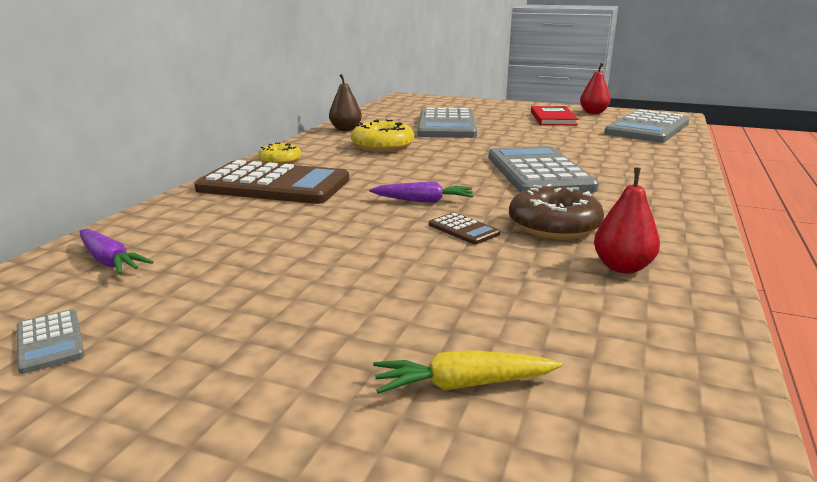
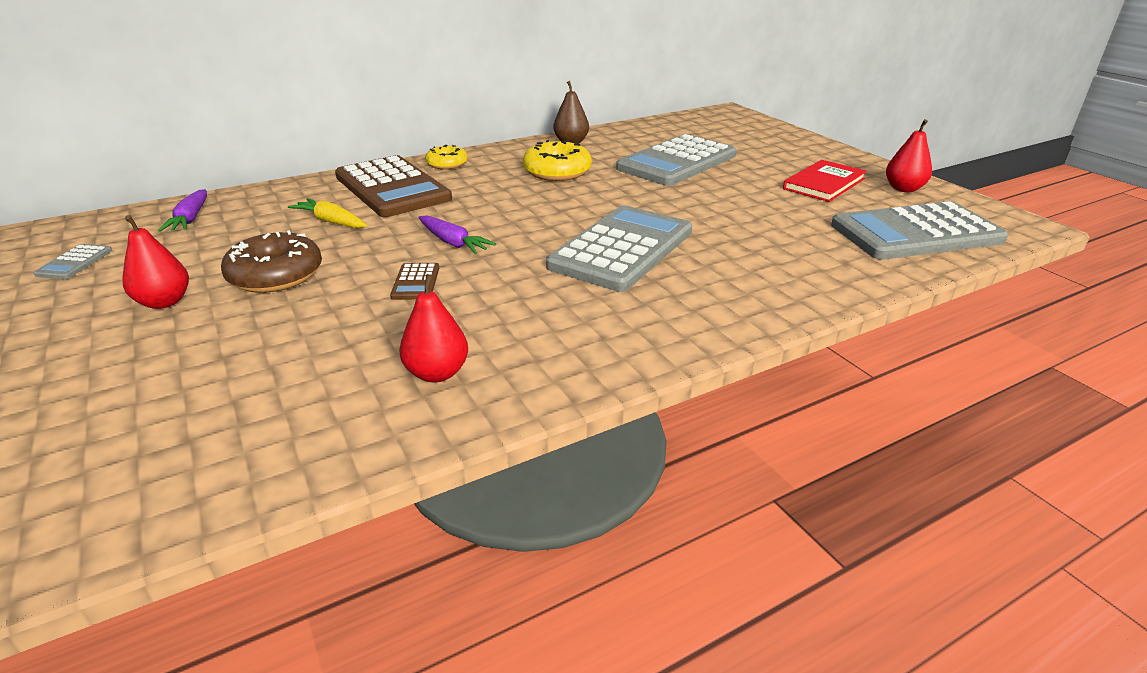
camera: 40 degrees right, 10 degrees up
(276, 323) = (164, 302): none -> red pear
(462, 385) = (144, 394): yellow carrot -> yellow carrot (331, 221)
(554, 226) = (488, 310): brown donut -> brown donut (276, 275)

